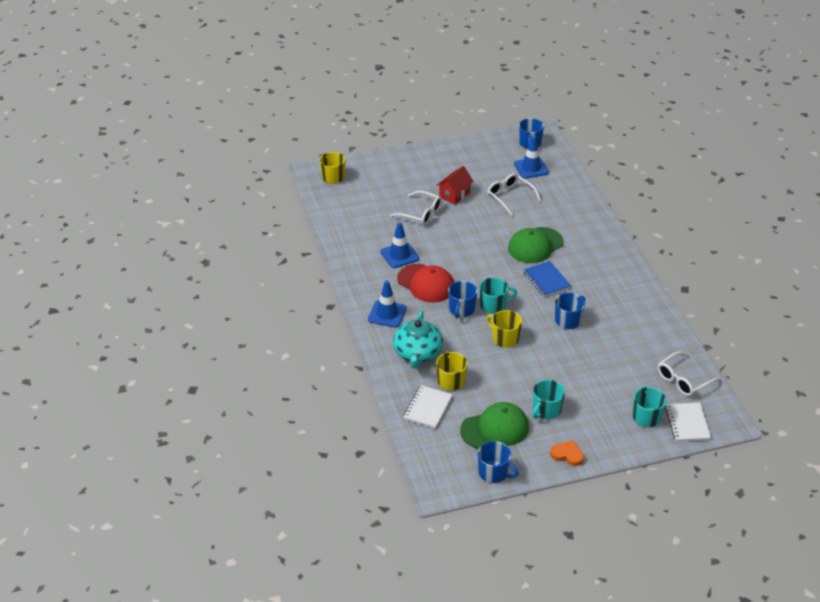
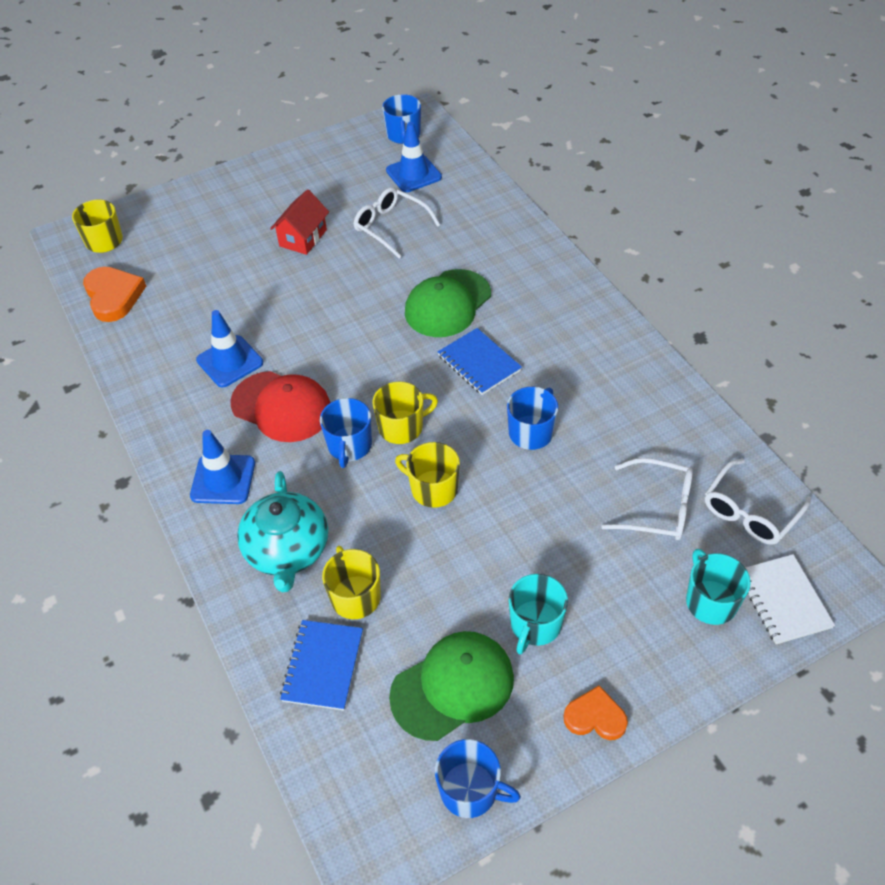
camera: 10 degrees left, 10 degrees up
(335, 209) = (113, 296): none -> orange heart
(420, 213) = (254, 280): white glasses -> white glasses (657, 508)
(428, 408) = (323, 666): white notebook -> blue notebook
(494, 305) = (402, 427): turquoise mug -> yellow mug

